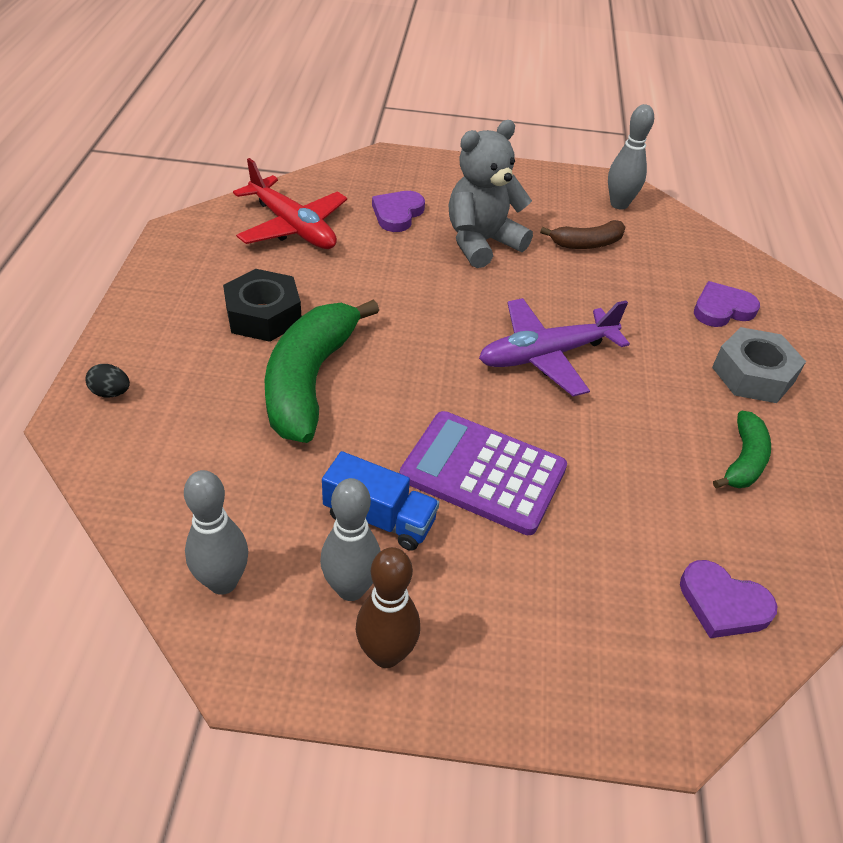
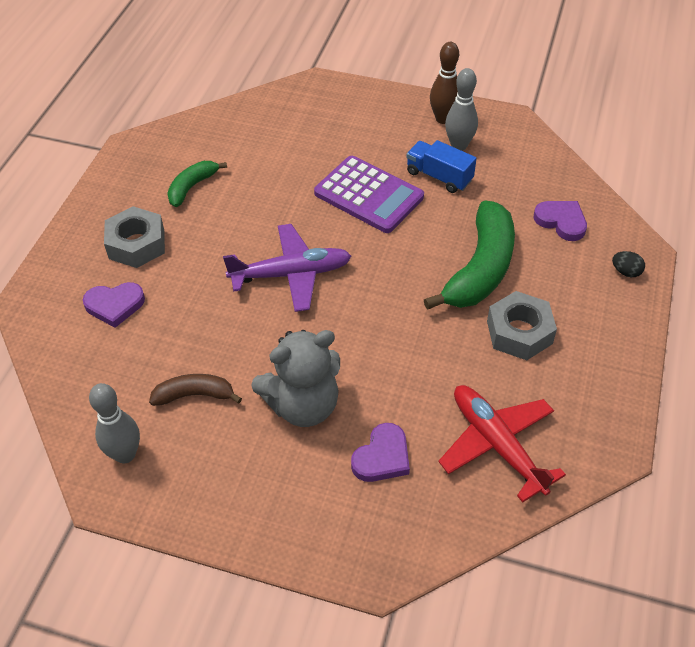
camera: 165 degrees left, 5 degrees up
(223, 582) = (528, 155): grey bowling pin -> none
(263, 315) = (519, 332): black nut -> grey nut
(723, 604) = (259, 121): purple heart -> purple heart (561, 221)

